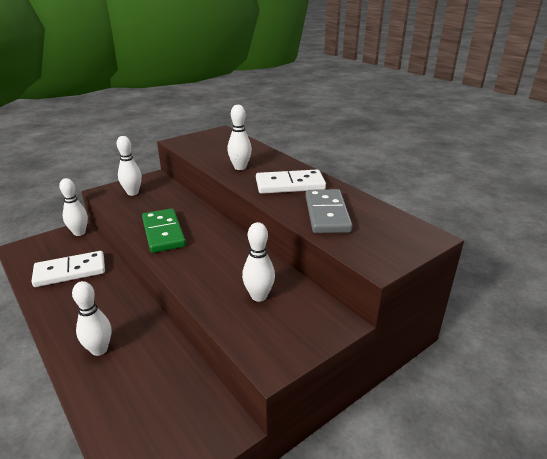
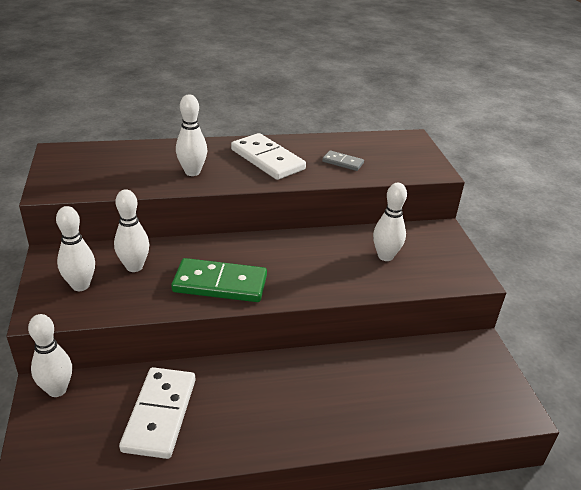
camera: 65 degrees left, 5 degrees up
(99, 349) = (342, 409): white bowling pin -> white bowling pin (134, 267)
(290, 185) = (267, 159): white domino -> white domino turned 60 degrees counterclockwise
(327, 214) = (342, 162): grey domino -> grey domino, size x0.51

